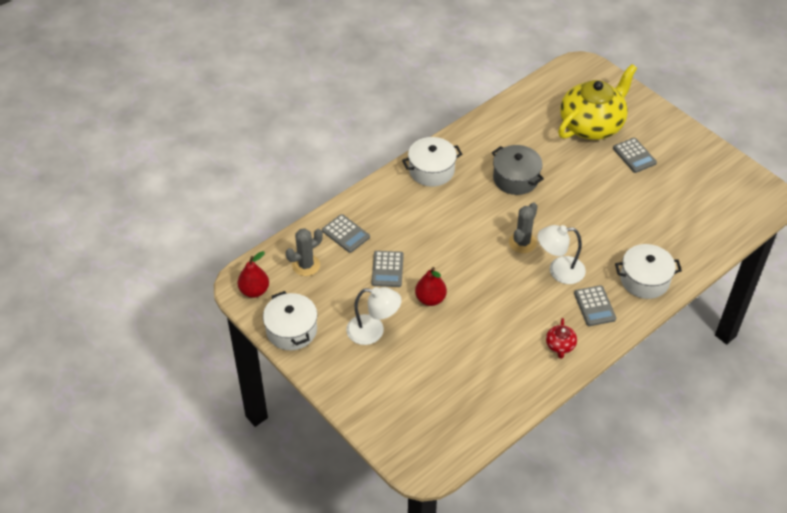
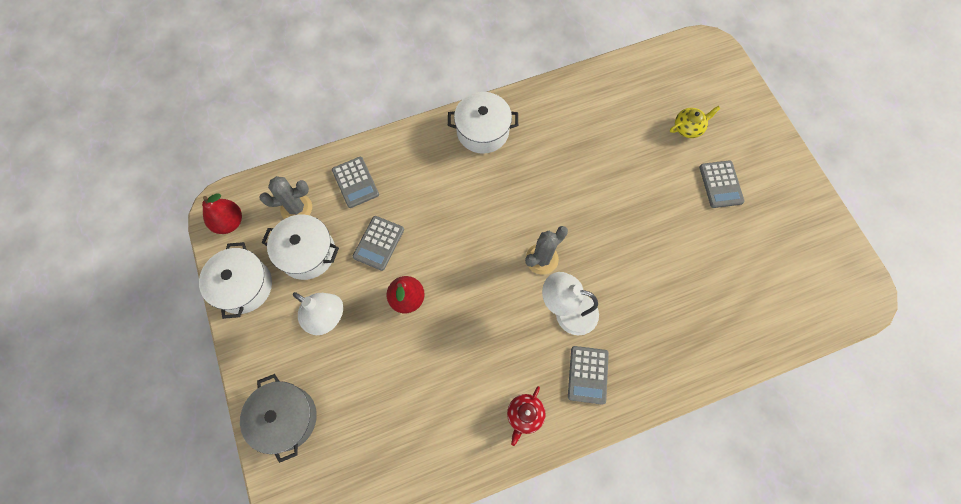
camera: 20 degrees right, 20 degrees up
(515, 178) = (570, 171): grey pot -> grey pot (286, 418)
(592, 125) = (688, 128): yellow teapot -> yellow teapot, size x0.40
(644, 280) = (662, 359): white pot -> white pot (307, 253)

